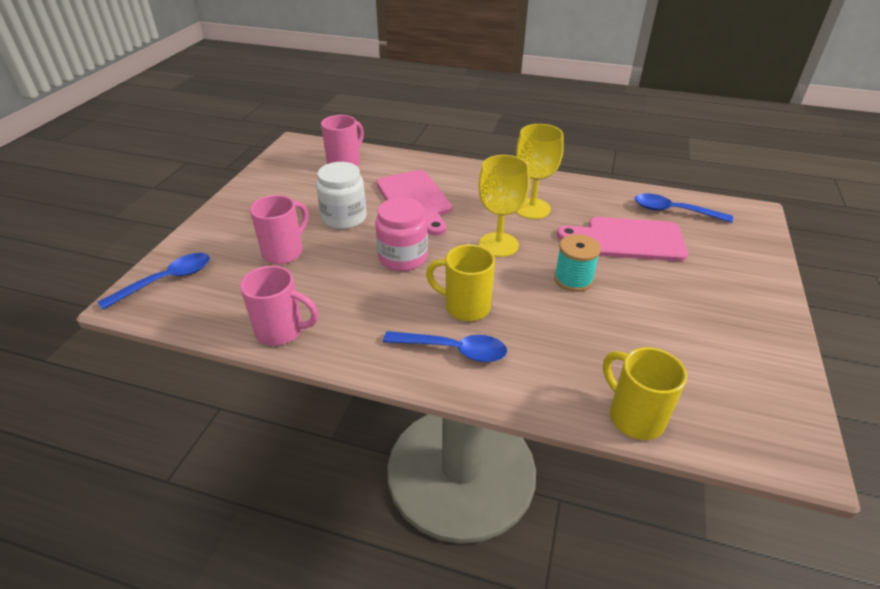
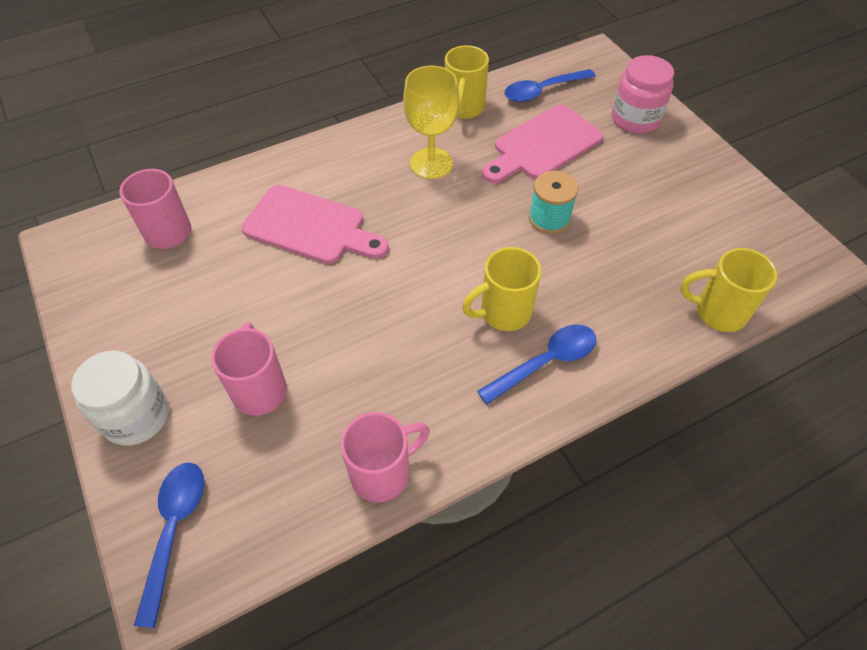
camera: 45 degrees left, 15 degrees up
(344, 218) = (266, 301): white jar -> white jar (136, 416)
(403, 257) = (386, 303): pink jar -> pink jar (635, 119)
(498, 245) = (451, 225): yellow goblet -> none
(597, 193) = (464, 108): none -> yellow mug

